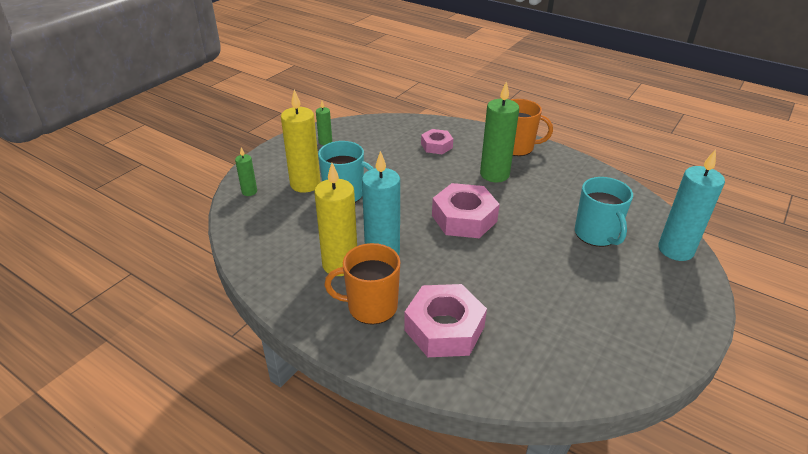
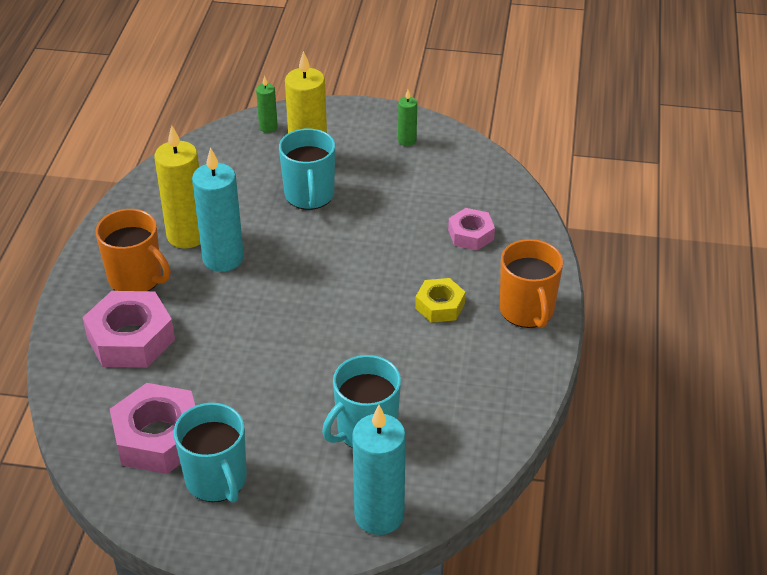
camera: 65 degrees right, 5 degrees up
(371, 307) = (136, 278): orange mug -> orange mug turned 150 degrees clockwise
(464, 218) = (324, 303): pink nut -> pink nut (158, 438)
(494, 174) = (440, 306): green candle -> yellow nut
(625, 318) = (216, 480): none -> turquoise mug

